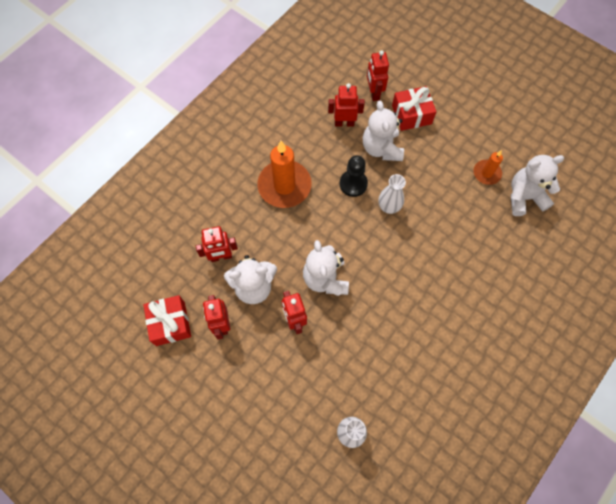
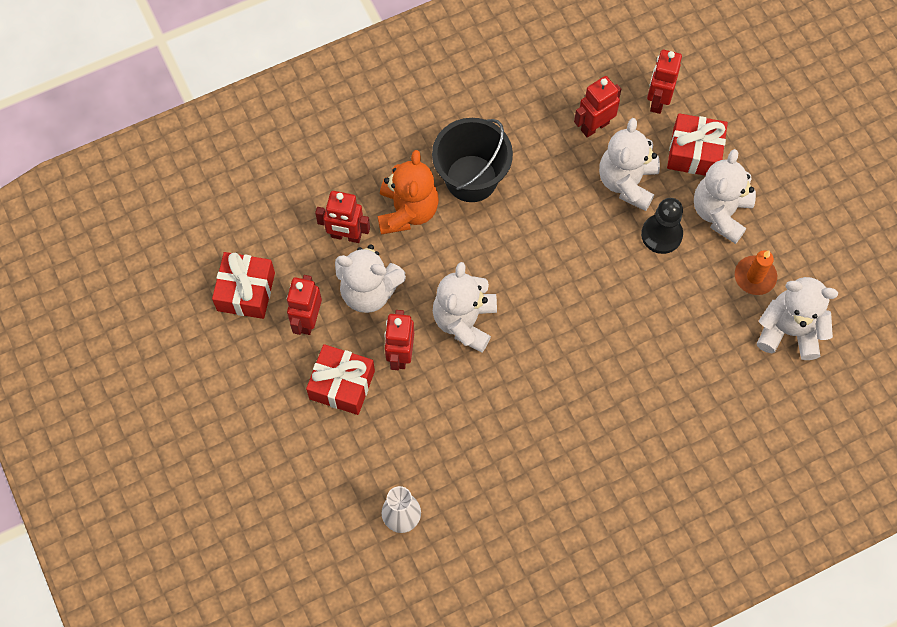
camera: 25 degrees right, 0 degrees up
(253, 223) = (407, 211): none -> orange teddy bear
(265, 358) = (342, 385): none -> red gift
(284, 186) = (471, 178): orange candle -> black bucket
(344, 123) = (594, 126): red robot -> red robot turned 60 degrees counterclockwise
(353, 184) = (564, 214): black pawn -> black pawn (661, 234)
(389, 207) = (595, 265): white vase -> none
(446, 144) = (720, 213): none -> white teddy bear

